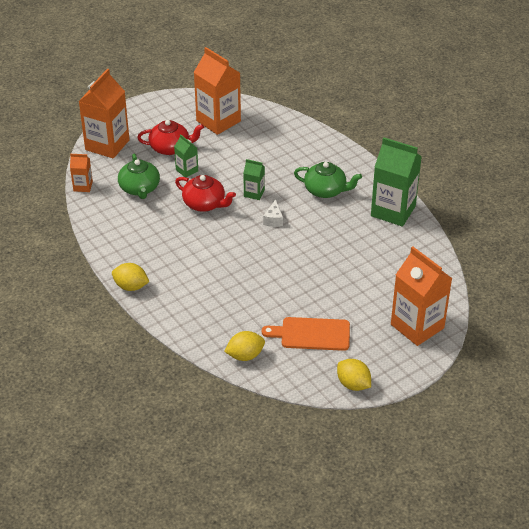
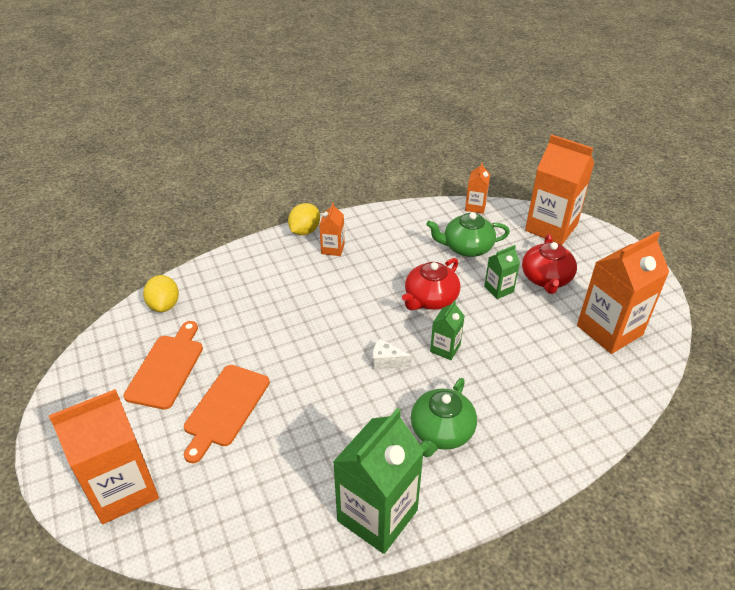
camera: 100 degrees right, 0 degrees up
(153, 265) = (332, 248): none -> orange carton
(338, 293) = (225, 408): none -> orange cutting board
(353, 384) = (67, 394): yellow lemon -> none

